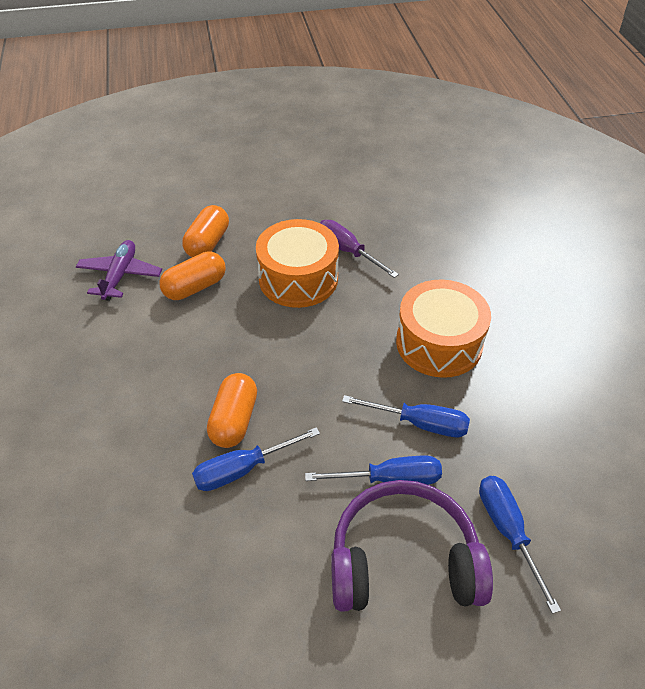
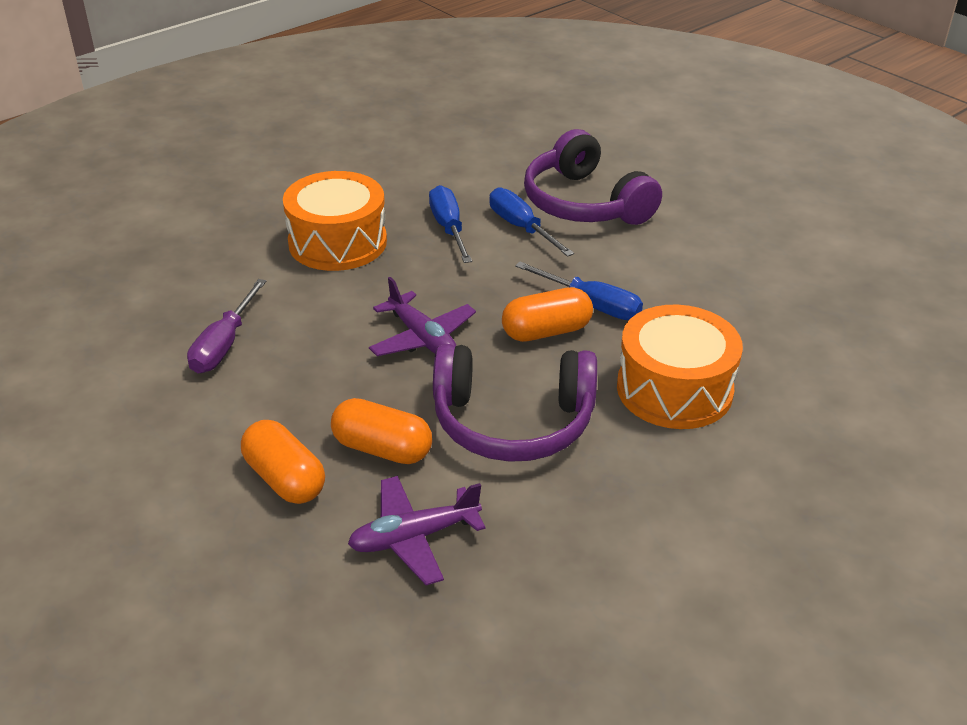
camera: 120 degrees left, 10 degrees down
(162, 355) = (513, 422): none -> purple headphones
(207, 243) = (285, 479): orange capsule -> orange capsule turned 60 degrees clockwise
(282, 345) = (422, 338): none -> purple plane
(298, 278) = (303, 366): orange drum -> orange drum (674, 389)
(507, 531) = (513, 168): blue screwdriver -> none

